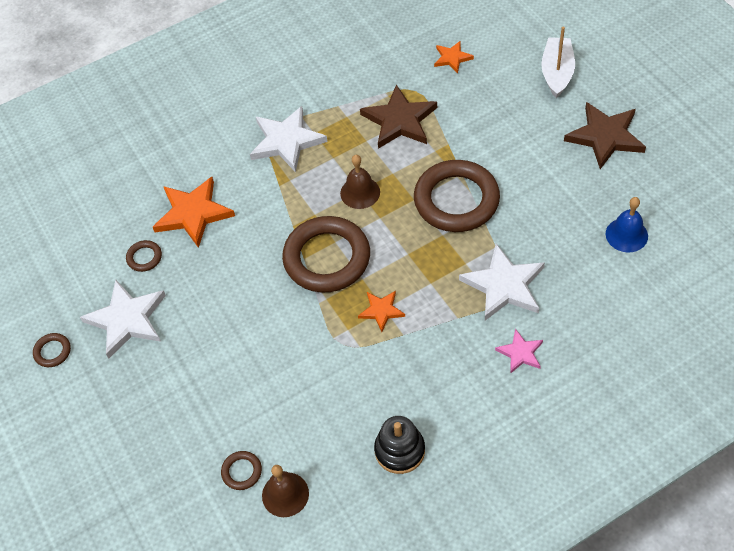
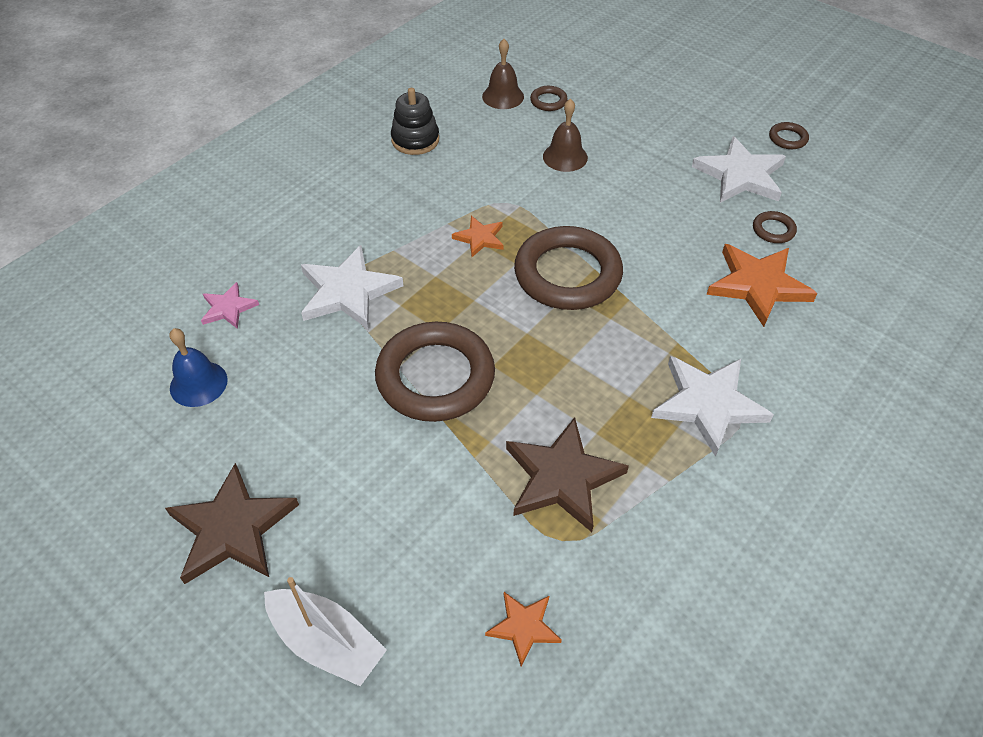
camera: 155 degrees right, 5 degrees down
(360, 192) = (567, 357): brown bell -> brown bell (565, 157)
(520, 353) = (316, 233): pink star -> pink star (228, 308)
(557, 73) = (327, 642): white boat -> white boat turned 45 degrees counterclockwise

